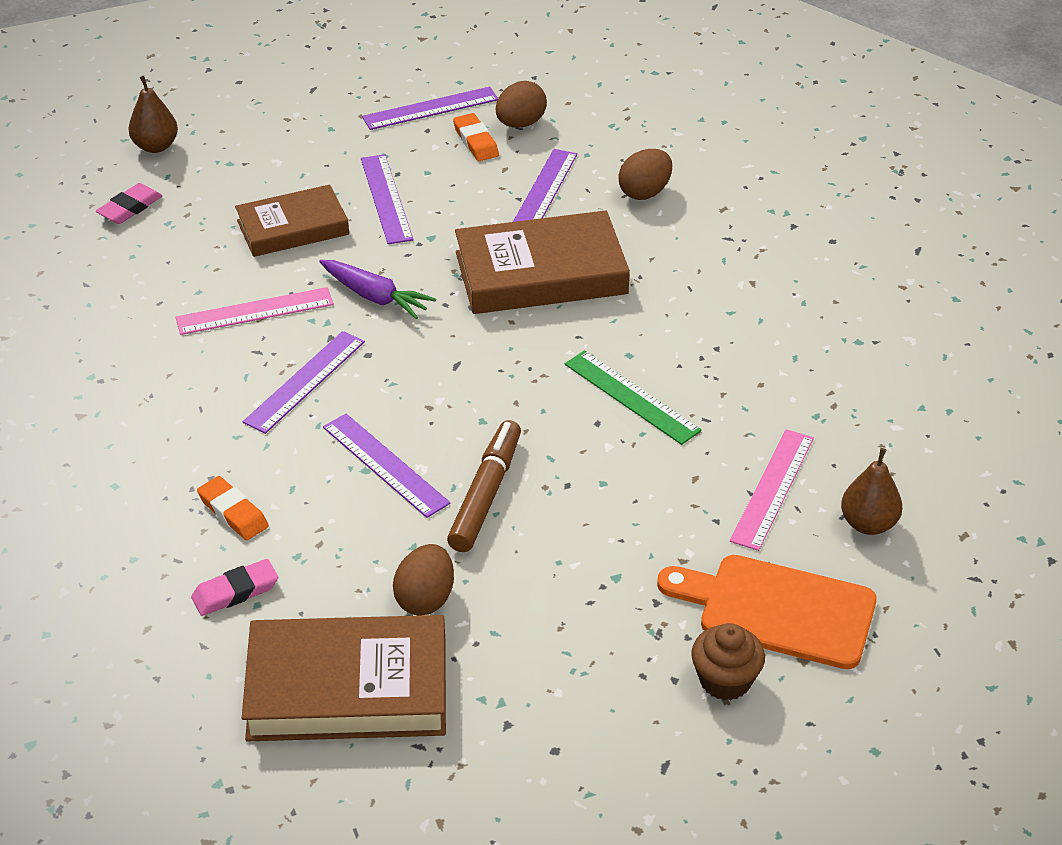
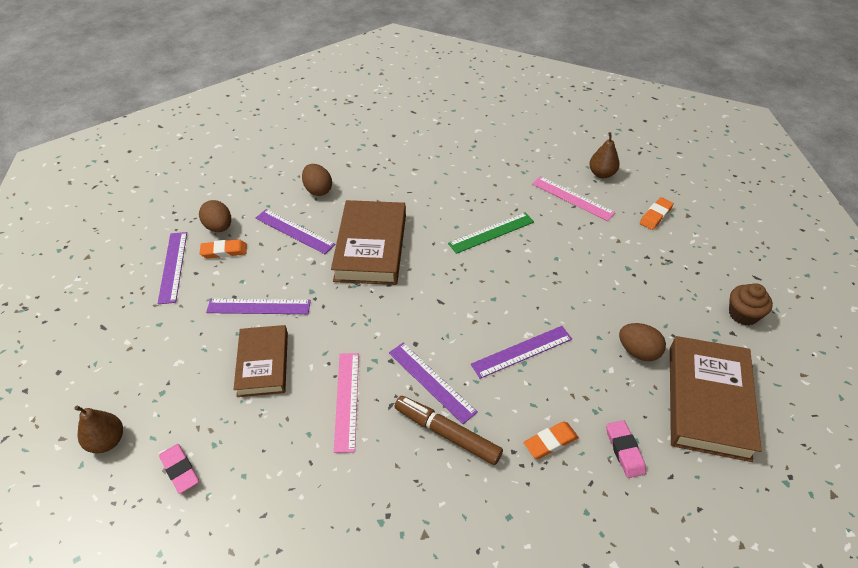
camera: 75 degrees left, 5 degrees up
(375, 297) = (359, 330): purple carrot -> none
(485, 494) = (556, 309): brown marker -> brown marker (447, 434)
(725, 680) = (701, 244): brown cupcake -> brown cupcake (743, 314)
(778, 610) = (655, 216): orange cutting board -> orange eraser

